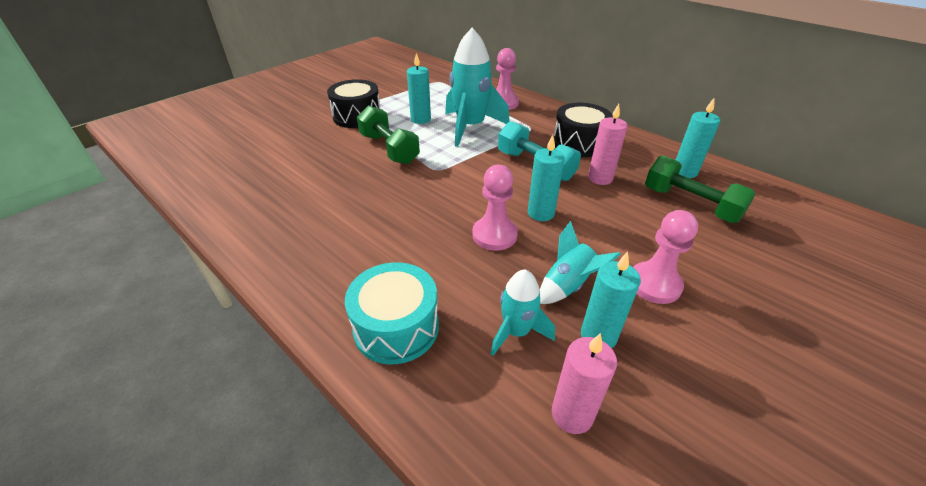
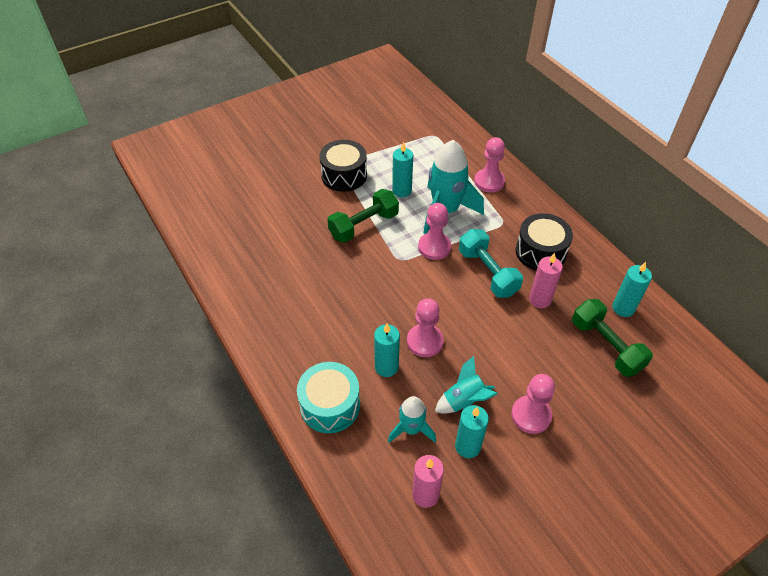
camera: 15 degrees right, 10 degrees up
(389, 149) = (364, 225): green dumbbell -> green dumbbell turned 75 degrees clockwise
(470, 154) = (434, 247): none -> pink pawn
(541, 213) = (471, 327): turquoise candle -> turquoise candle (386, 367)

